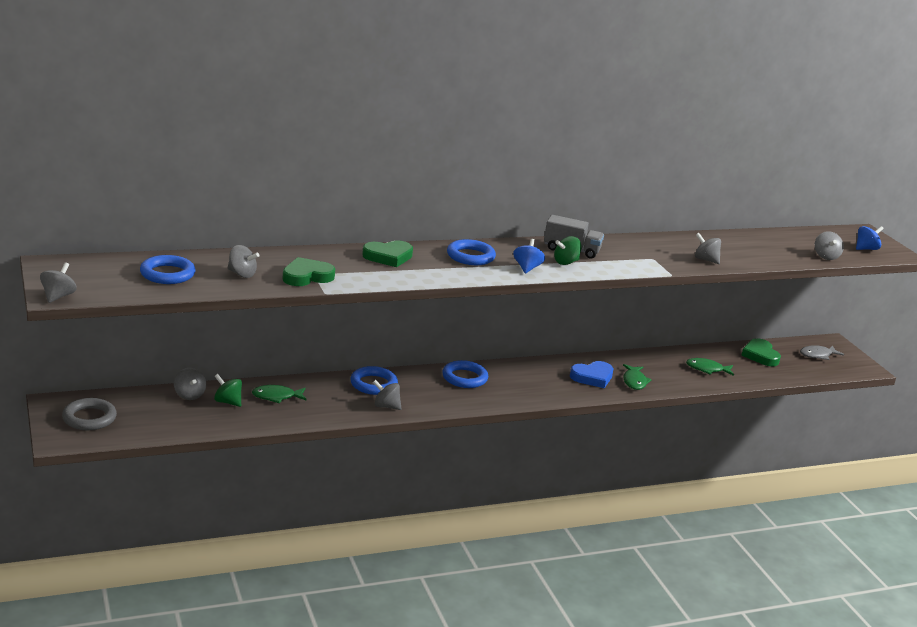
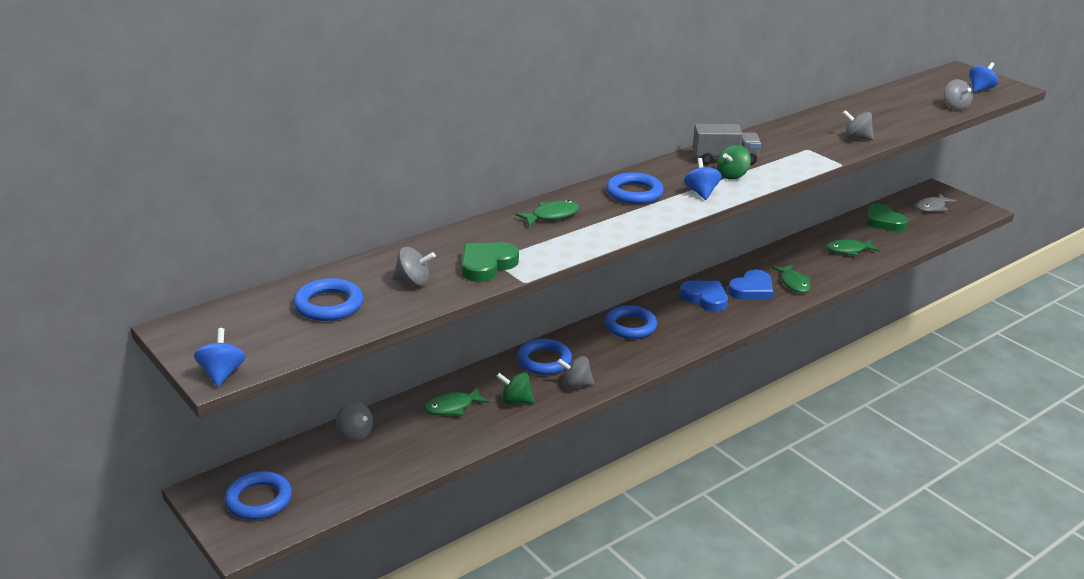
camera: 15 degrees left, 5 degrees up
(58, 296) = (222, 374): grey spinning top -> blue spinning top
(89, 418) = (259, 500): grey ring -> blue ring
(228, 402) = (403, 430): green spinning top -> green spinning top (515, 401)
(388, 257) = (552, 216): green heart -> green fish
(545, 374) = (705, 298): none -> blue heart

